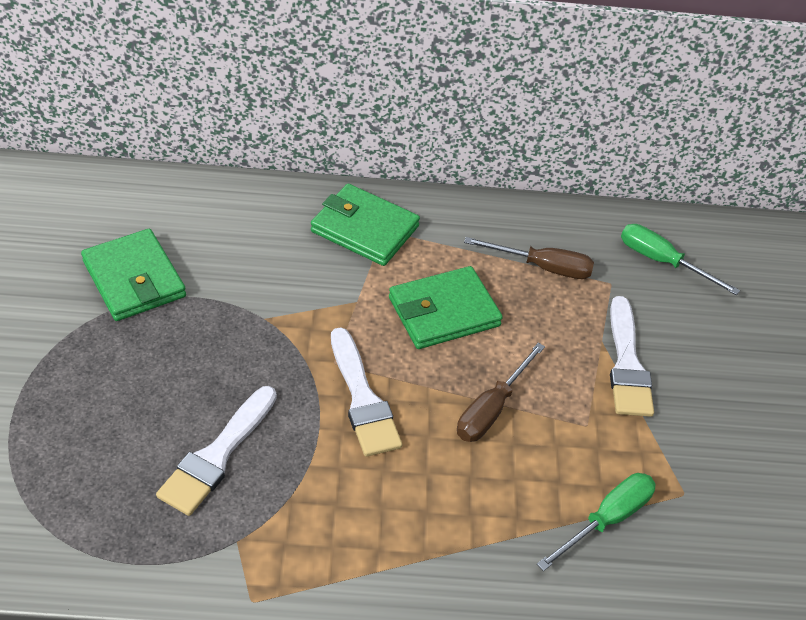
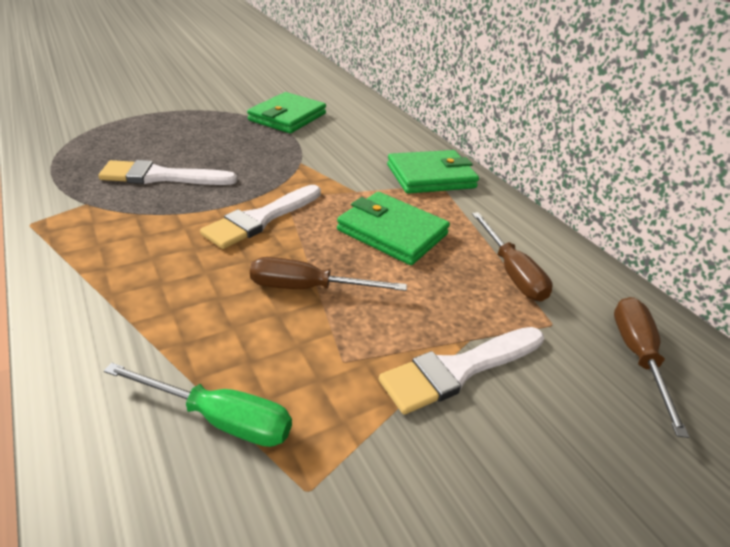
camera: 60 degrees right, 10 degrees down
(364, 229) = (431, 176): green wallet -> green wallet turned 75 degrees clockwise
(662, 261) = (637, 356): green screwdriver -> brown screwdriver

